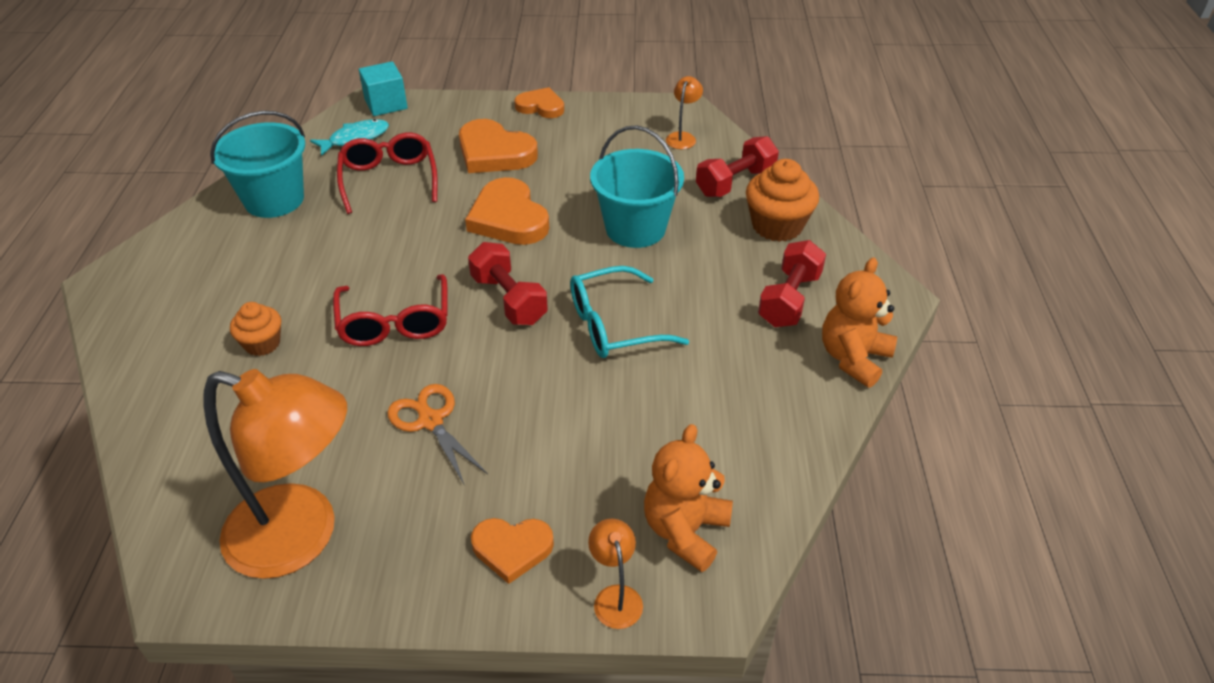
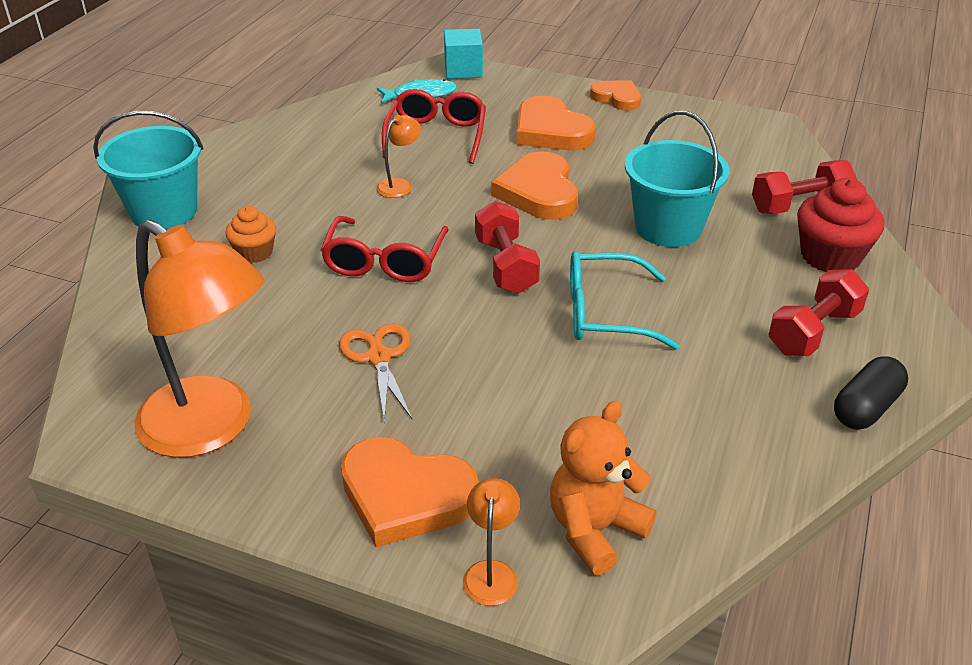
camera: 20 degrees right, 5 degrees down
(274, 200) = (322, 133): turquoise bucket -> turquoise bucket (164, 211)
(512, 549) = (405, 496): orange heart -> orange heart, size x1.60
(682, 137) = (758, 152): orange lamp -> orange lamp (399, 185)
(777, 226) = (830, 256): orange cupcake -> red cupcake
(853, 358) = (866, 408): orange teddy bear -> black capsule

